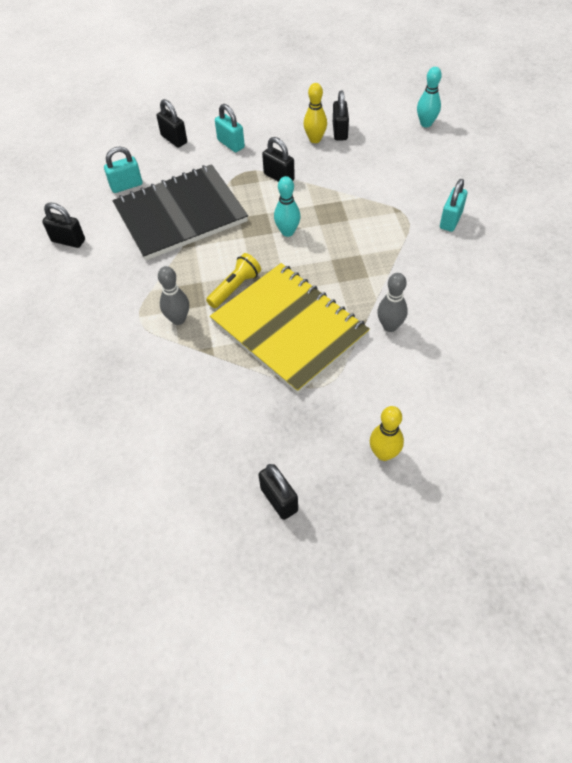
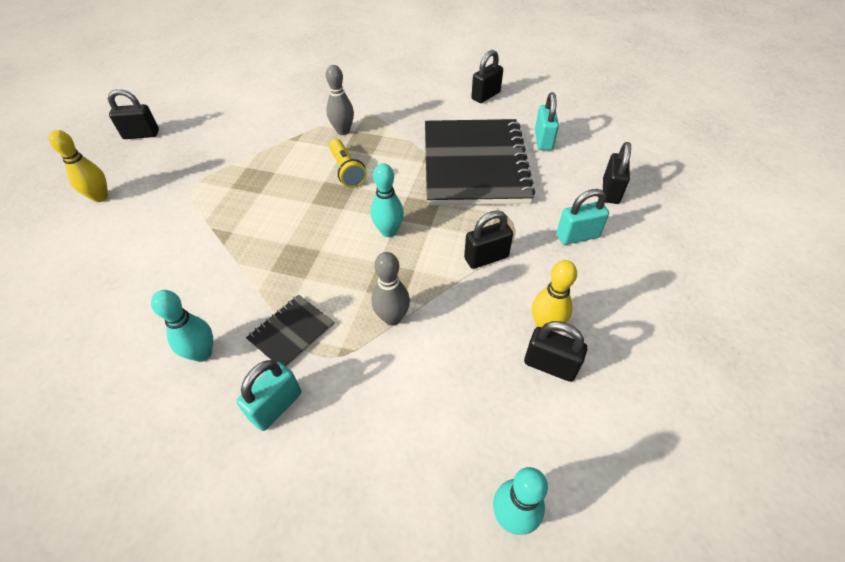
camera: 115 degrees right, 5 degrees down
(174, 139) = (610, 191): black padlock -> black padlock turned 60 degrees counterclockwise
(289, 328) = (269, 188): yellow notebook -> none
(390, 326) = (197, 258): grey bowling pin -> grey bowling pin (392, 318)
(404, 239) = (291, 332): none -> black notebook
(450, 220) = (276, 406): turquoise padlock -> turquoise padlock turned 75 degrees clockwise
(452, 271) = (202, 353): none -> turquoise bowling pin

